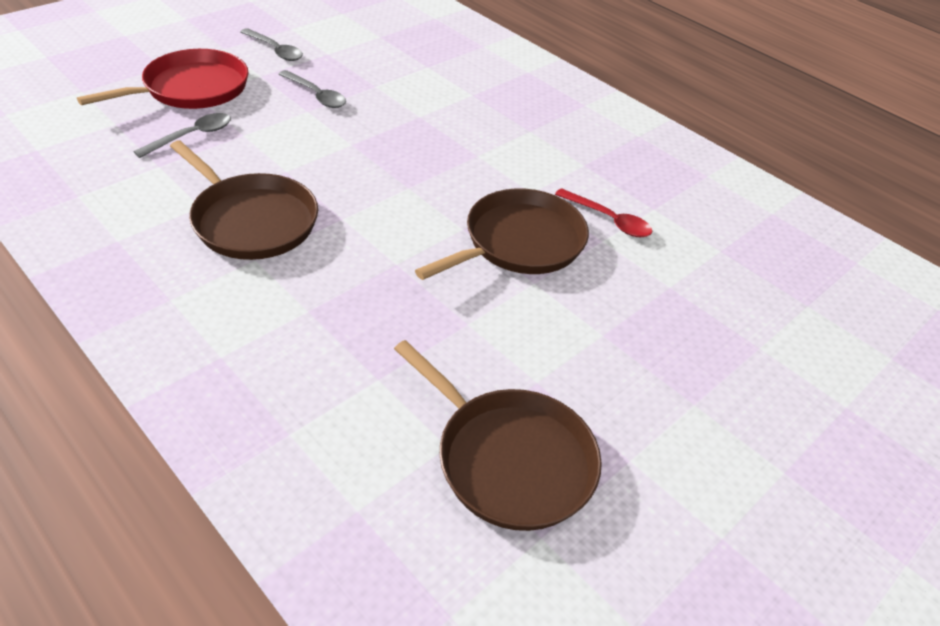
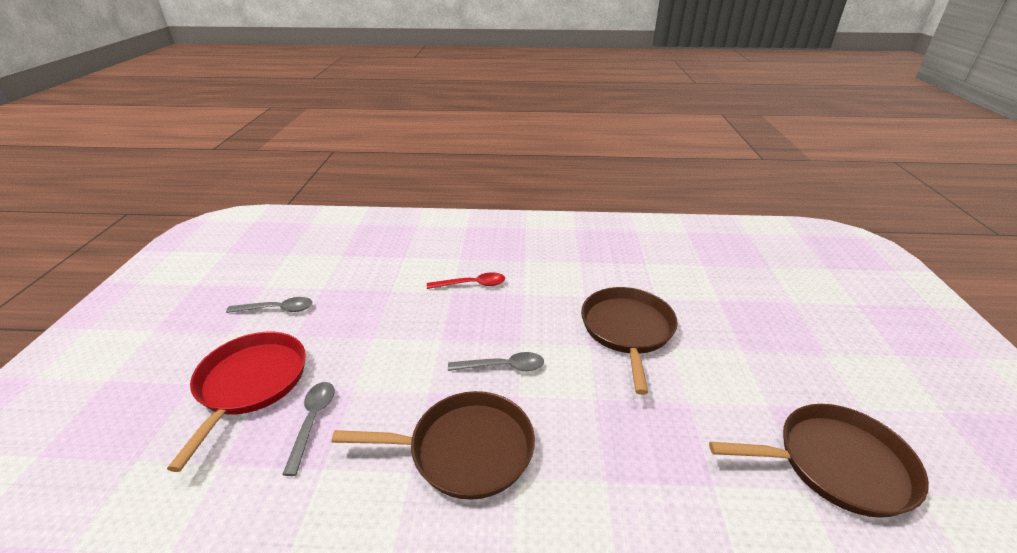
camera: 40 degrees left, 10 degrees down
(316, 95) = (362, 322): grey spoon -> grey spoon (503, 367)
(608, 220) = (640, 284): red spoon -> red spoon (472, 284)

